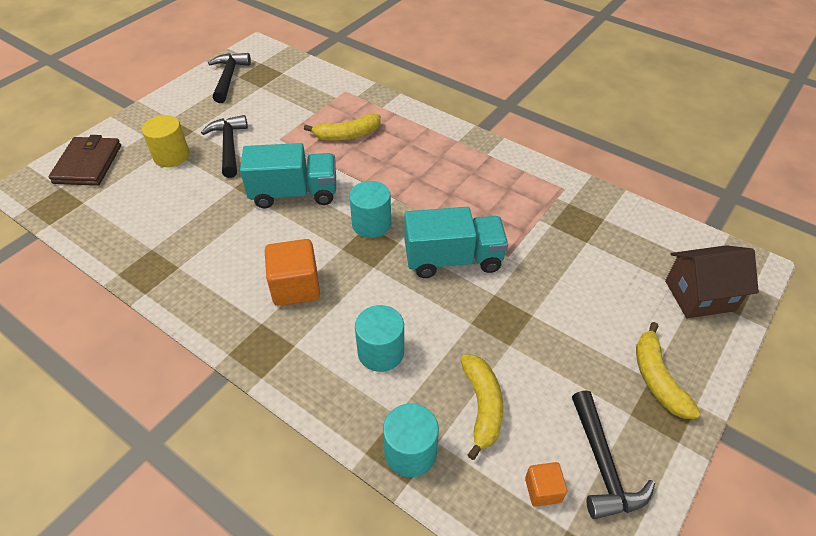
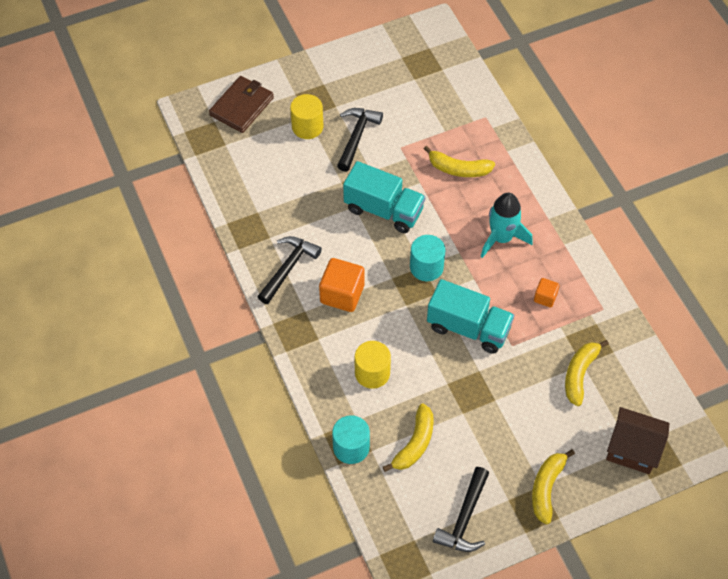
camera: 30 degrees right, 10 degrees up
(229, 78) = (392, 55): black hammer -> black hammer (288, 268)
(381, 352) = (372, 373): turquoise cylinder -> yellow cylinder
(427, 171) = (501, 238): none -> turquoise rocket
(543, 490) = (416, 511): orange cube -> orange cube (545, 297)
(592, 252) = (579, 374): none -> yellow banana

